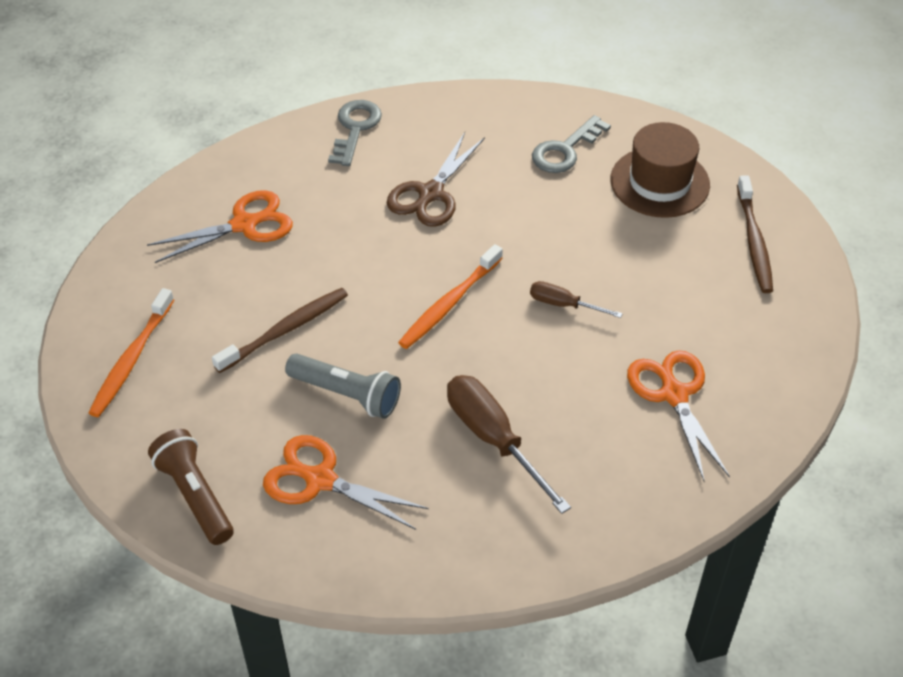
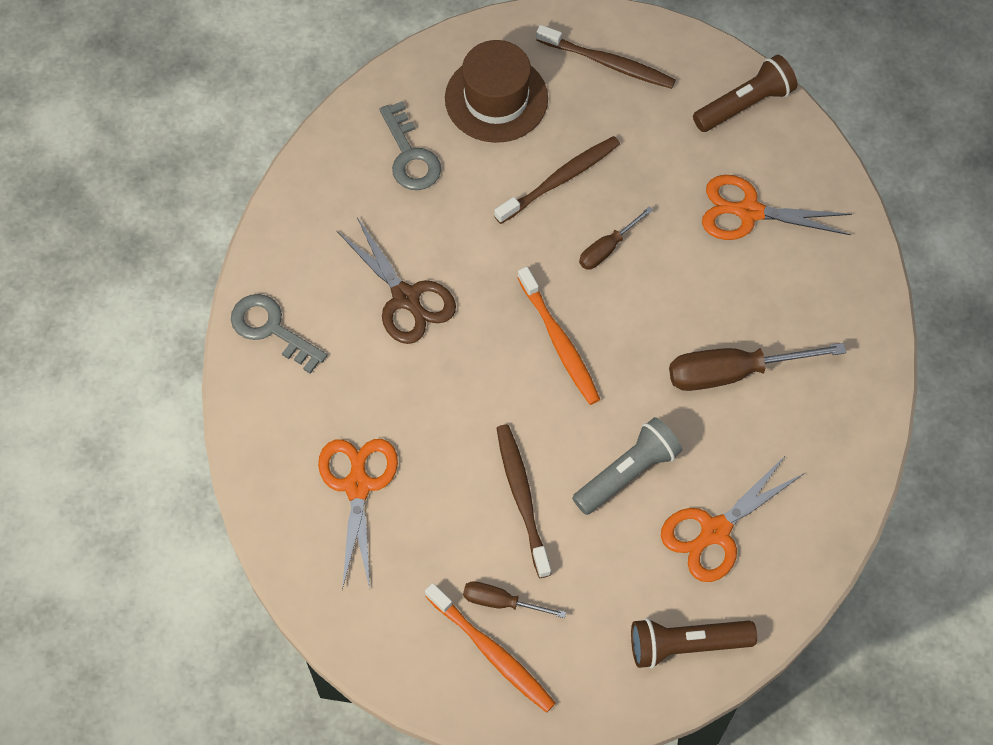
camera: 65 degrees left, 15 degrees up
(181, 350) = (501, 602): none -> brown screwdriver
(611, 250) = (561, 179): none -> brown toothbrush
(789, 353) = (745, 104): none -> brown flashlight

